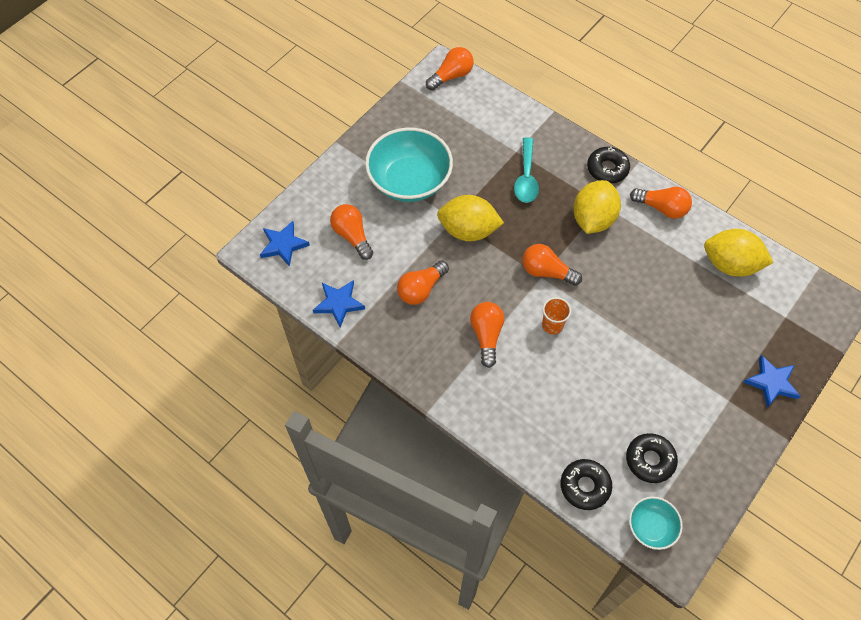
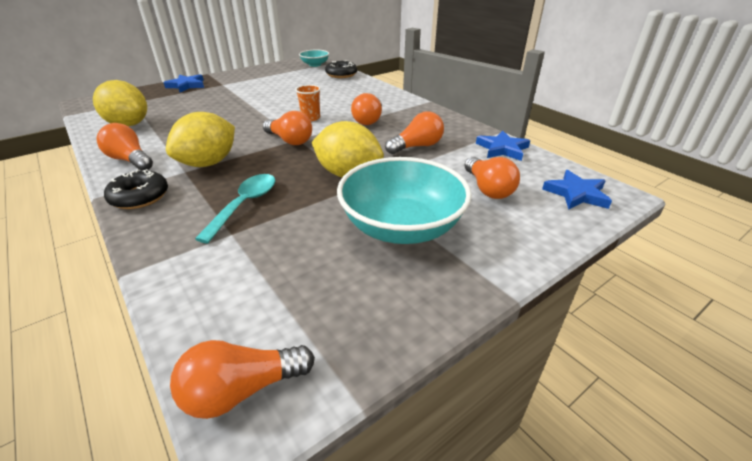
camera: 165 degrees left, 25 degrees down
(650, 460) = (295, 76): black donut -> none

